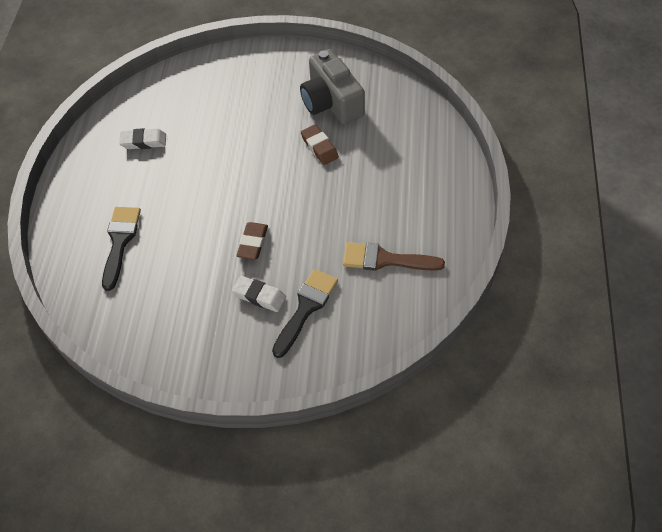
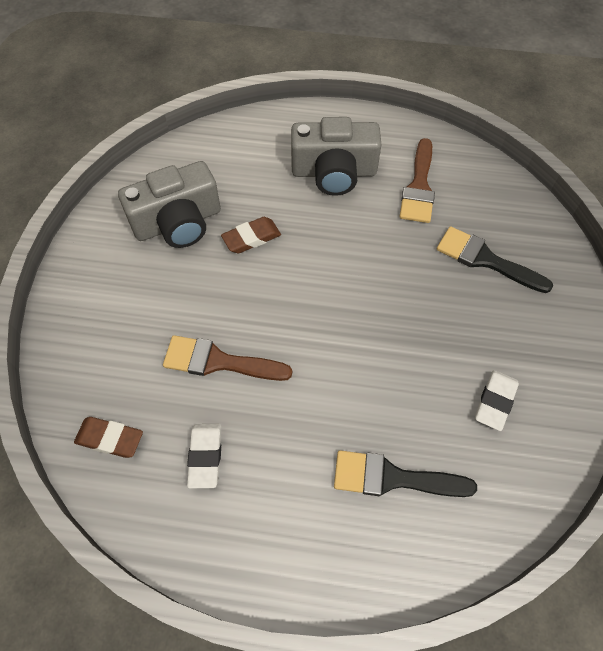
camera: 90 degrees left, 5 degrees up
(211, 140) = (218, 361): none -> brown brush
(253, 243) = (396, 311): brown eraser -> brown eraser (110, 439)
(259, 296) = (472, 305): white eraser -> white eraser (495, 402)
(395, 196) = (334, 172): none -> grey camera

